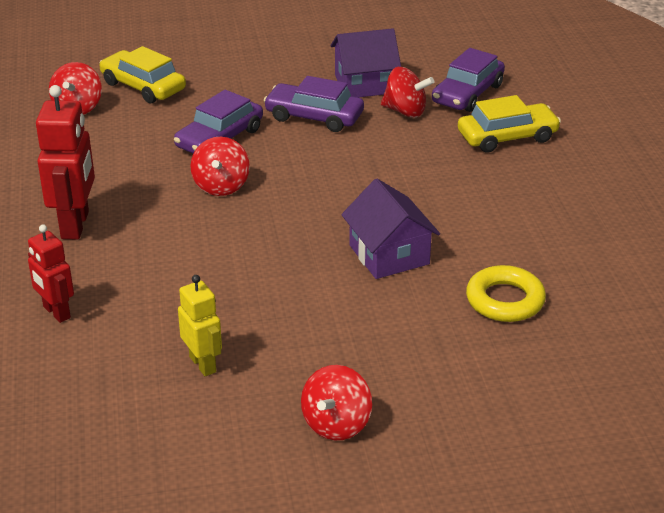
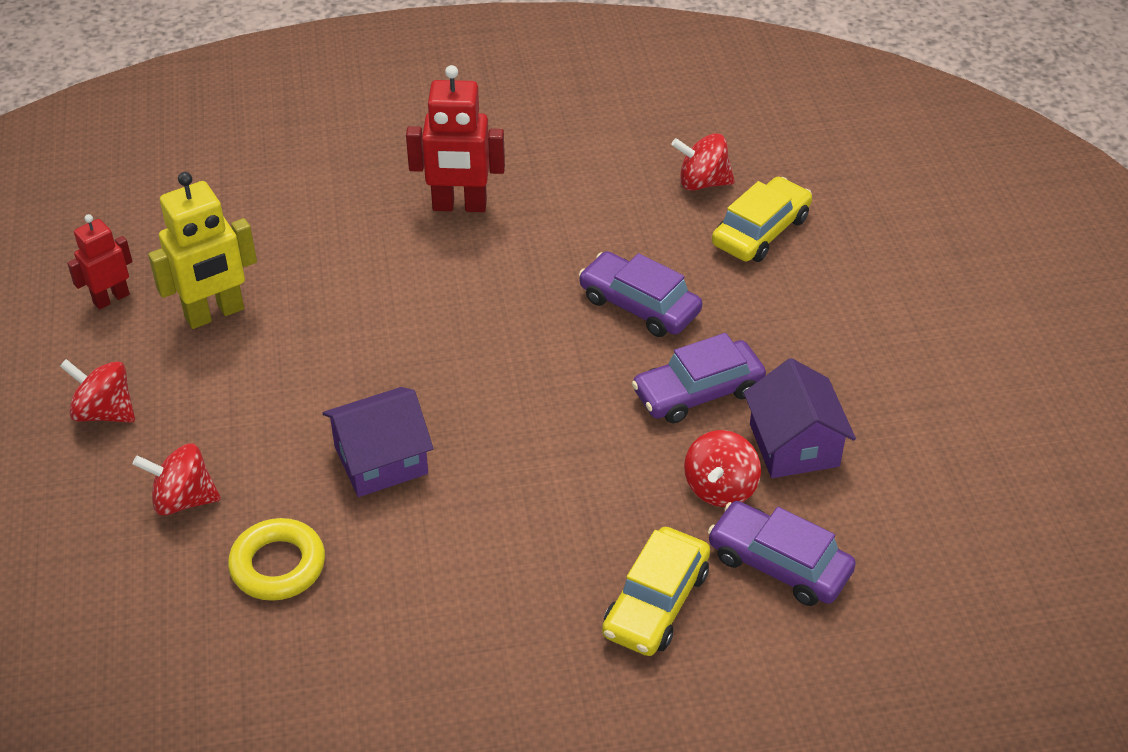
camera: 90 degrees right, 10 degrees up
(56, 312) = (312, 208): red robot -> red robot (111, 298)
(203, 364) = (215, 314): yellow robot -> yellow robot, size x1.62
(221, 186) = (532, 311): red spinning top -> red spinning top (183, 500)
(314, 117) = (698, 392): purple car -> purple car turned 135 degrees counterclockwise
(507, 137) = (656, 602): yellow car -> yellow car turned 45 degrees clockwise

